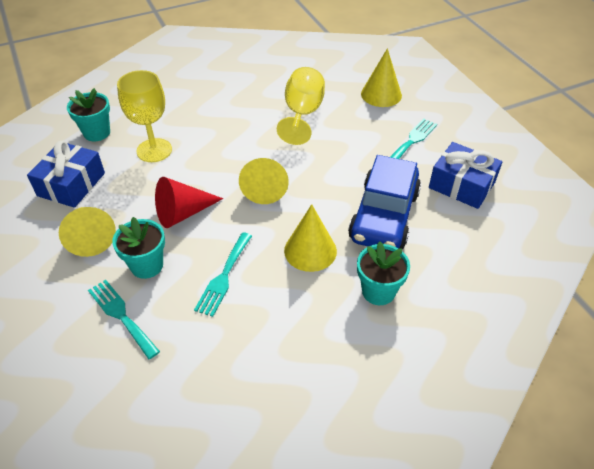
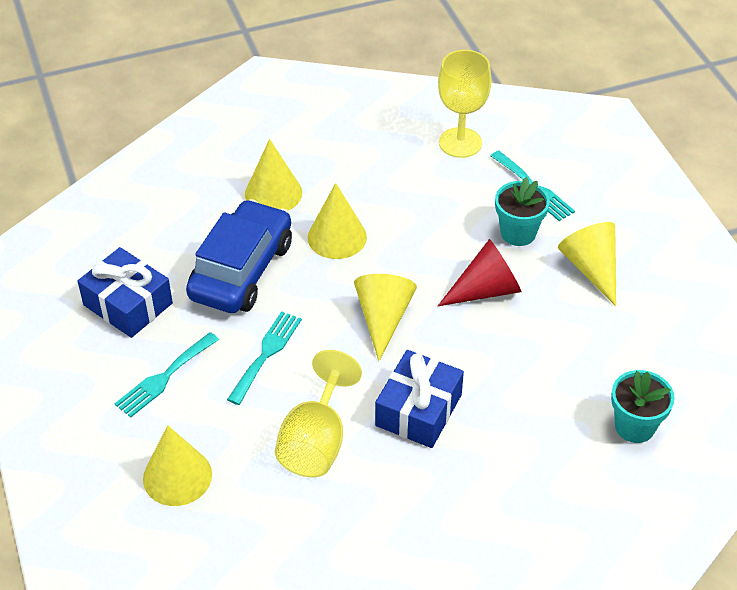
camera: 175 degrees left, 0 degrees up
(71, 184) = (640, 339): blue gift -> blue gift (418, 410)
(154, 150) = (540, 387): yellow goblet -> yellow goblet (460, 143)
(224, 277) = (433, 217): turquoise fork -> turquoise fork (266, 354)
(378, 291) = (273, 193): turquoise flower pot -> yellow cone

